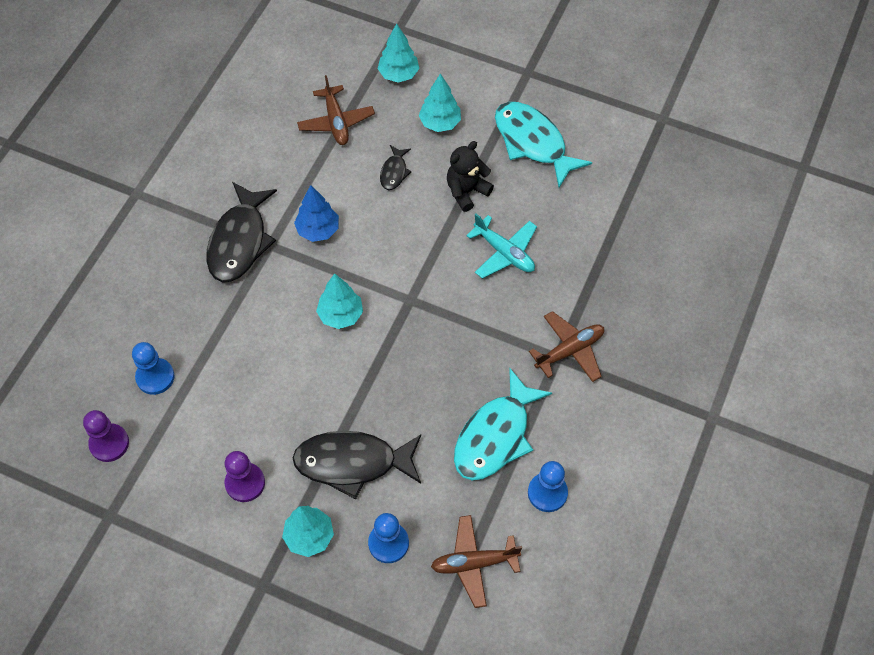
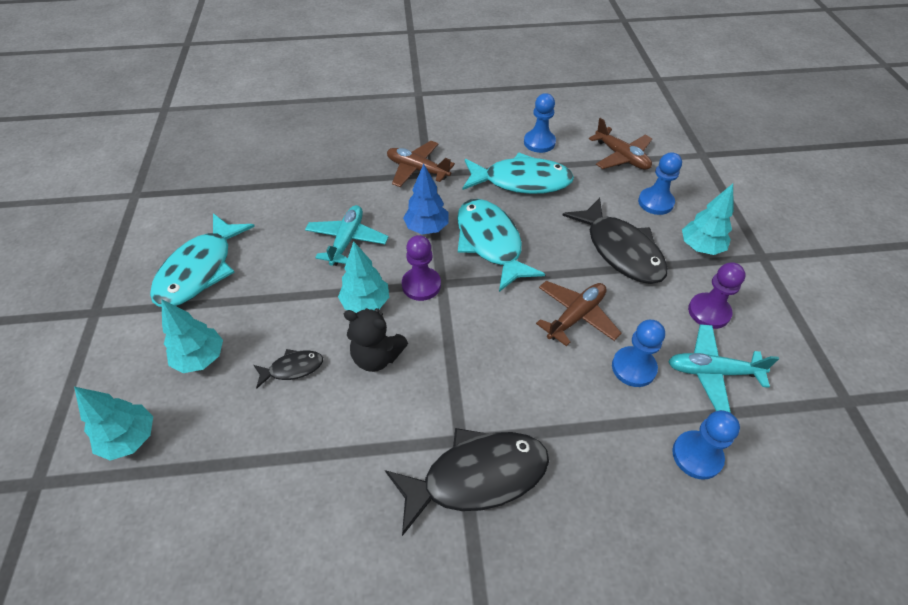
camera: 120 degrees left, 10 degrees down
(109, 443) = (797, 451): purple pawn -> purple pawn (421, 285)
(198, 439) = (712, 372): none -> turquoise plane
(241, 386) = (633, 368): none -> blue pawn
(318, 230) = (411, 401): blue tree -> blue tree (427, 228)
(336, 122) = (238, 471): brown plane -> brown plane (576, 316)
(340, 315) = (496, 327): turquoise tree -> turquoise tree (366, 303)
(430, 361) = (490, 243): none -> turquoise fish
(466, 191) = (289, 295): black teddy bear -> black teddy bear (377, 357)

